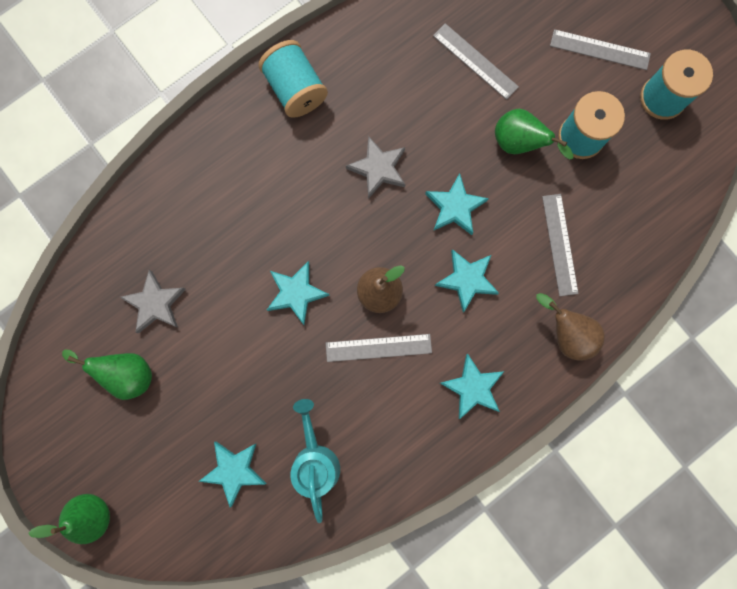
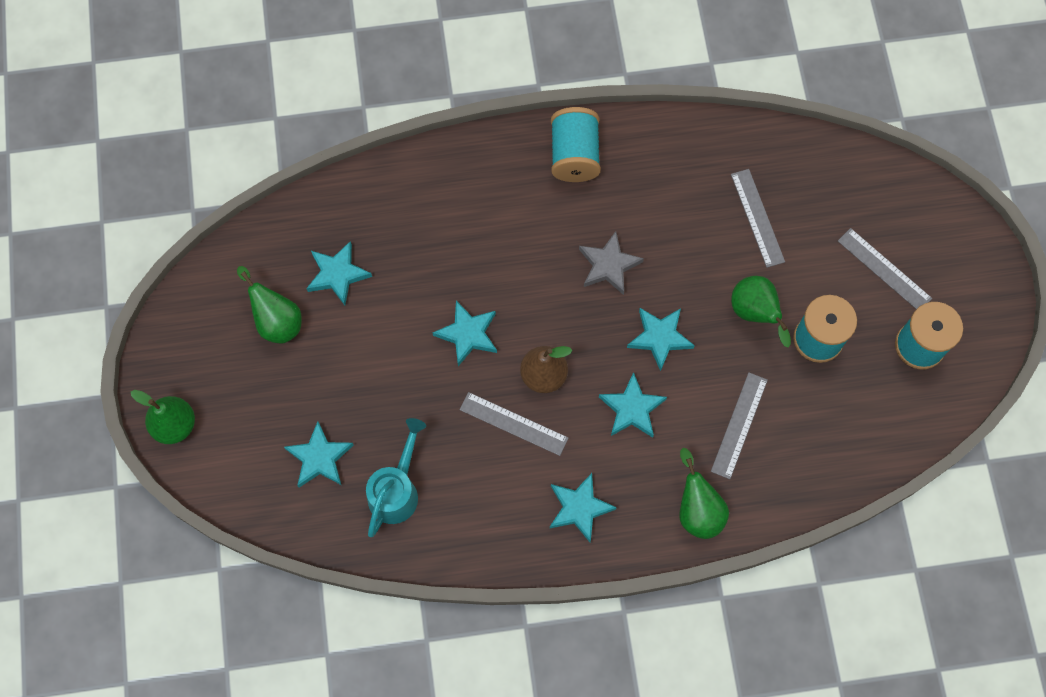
camera: 30 degrees right, 10 degrees down
(155, 303) = (337, 274): grey star -> turquoise star
(567, 334) = (697, 509): brown pear -> green pear

